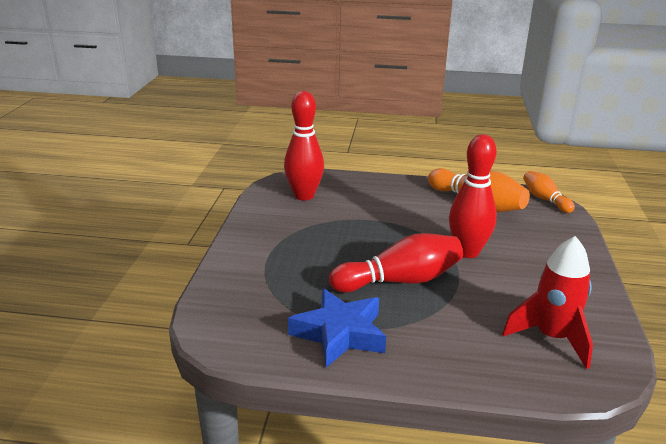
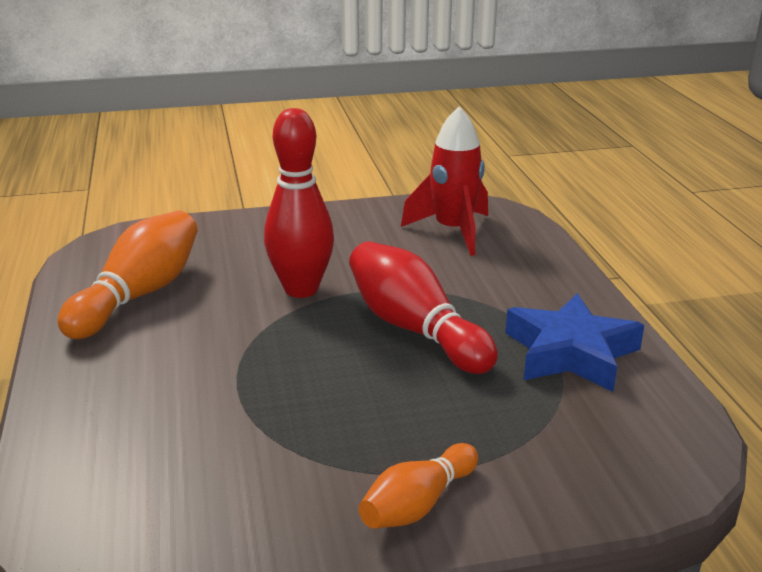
camera: 110 degrees left, 0 degrees up
(304, 196) = (161, 493): red bowling pin -> none
(545, 199) = (104, 246): orange bowling pin -> orange bowling pin (418, 504)

